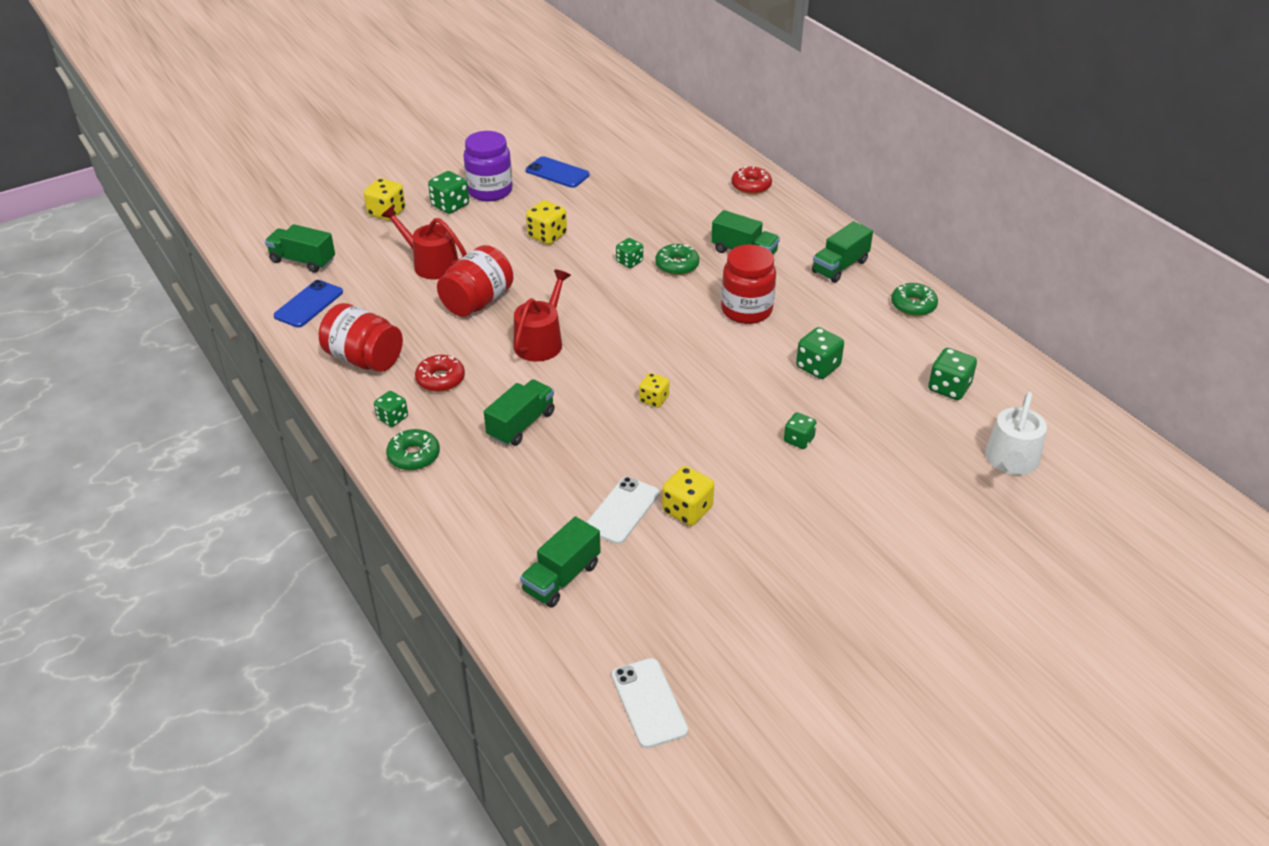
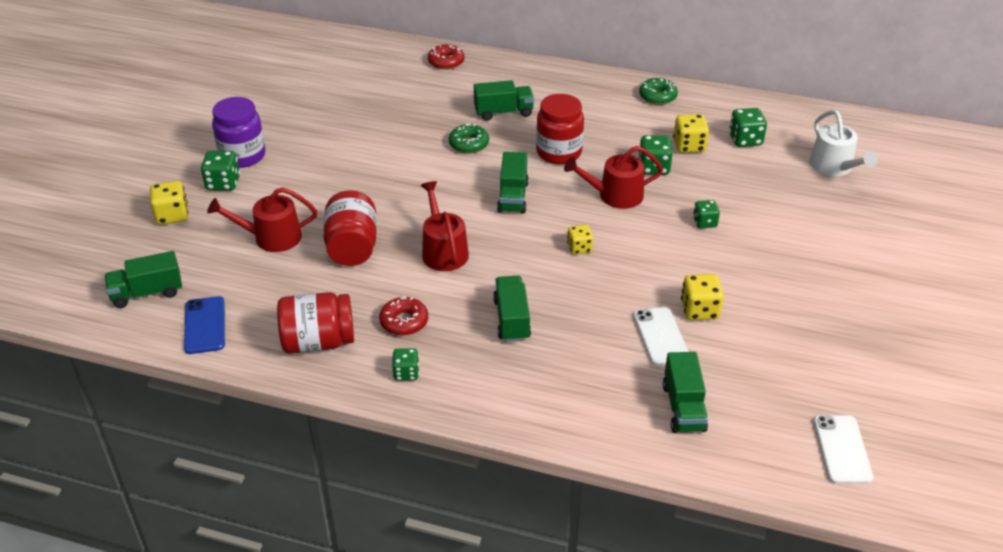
camera: 40 degrees left, 0 degrees up
(414, 456) = (463, 390): green donut -> none
(547, 236) = (340, 169): yellow dice -> yellow dice (689, 146)
(557, 173) = (281, 116): blue phone -> none
(629, 262) = (430, 158): green dice -> none
(649, 703) = (842, 449): white phone -> white phone turned 60 degrees clockwise
(747, 372) = (615, 195): none -> red watering can
(840, 266) = (580, 92): green truck -> green truck (513, 197)

